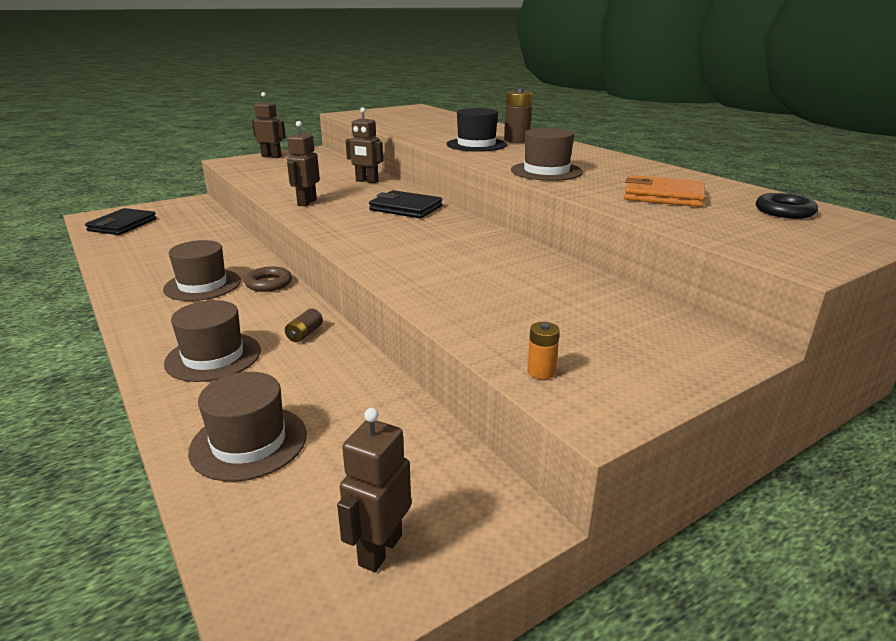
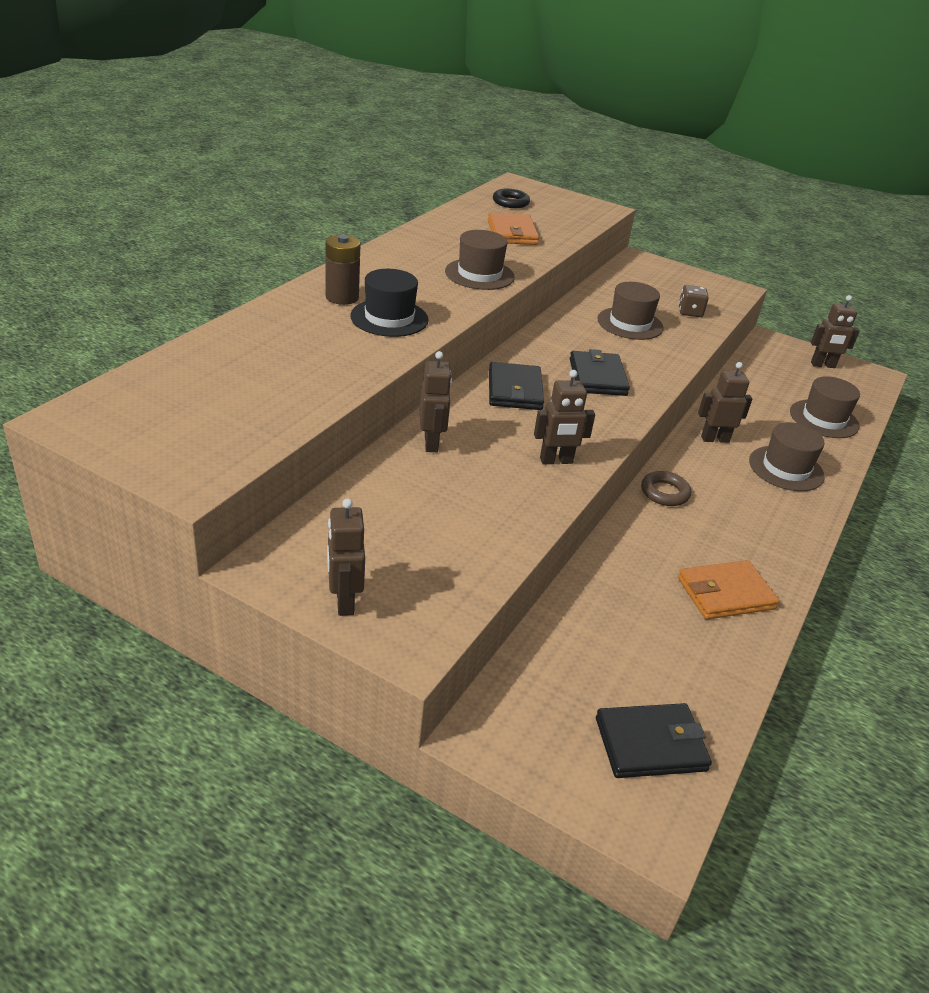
camera: 120 degrees left, 10 degrees up
(153, 270) = (725, 593): none -> orange wallet
(202, 285) = (711, 535): brown hat -> brown hat (630, 323)
(305, 334) = (715, 439): brown battery -> brown robot
(397, 237) = (597, 377): none -> black wallet
(513, 329) = (690, 312): none -> brown dice
(541, 372) = (721, 302): orange battery -> none

